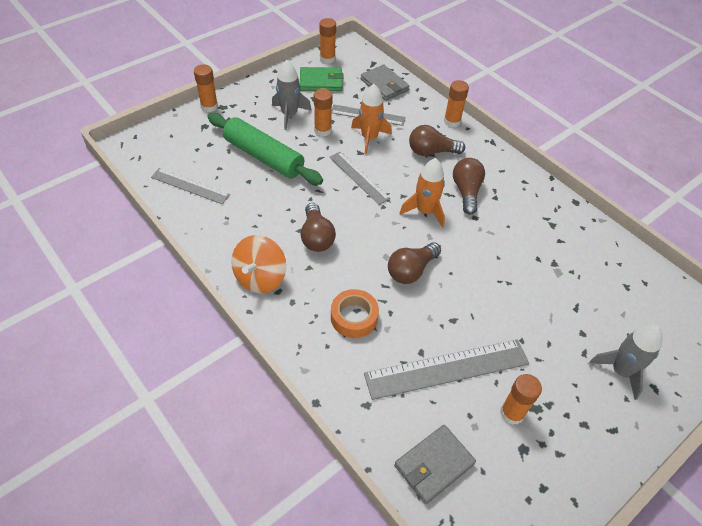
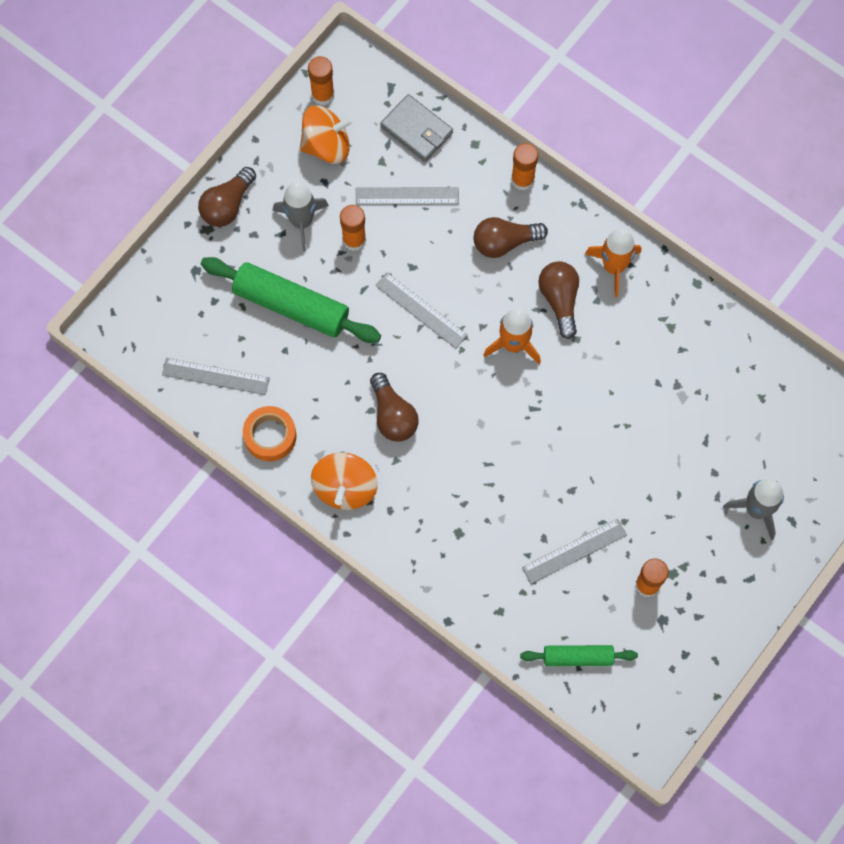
camera: 10 degrees left, 20 degrees up
(209, 106) = (189, 233): orange glue stick -> none
(321, 82) = (327, 145): green wallet -> orange spinning top
(354, 317) = (463, 513): orange tape -> orange tape (270, 436)
(369, 138) = (418, 238): orange rocket -> orange rocket (613, 267)
(411, 270) = (513, 436): brown light bulb -> brown light bulb (227, 205)
(434, 465) = (578, 657): grey wallet -> green rolling pin
(447, 369) = (574, 551): grey ruler -> grey ruler, size x0.62

